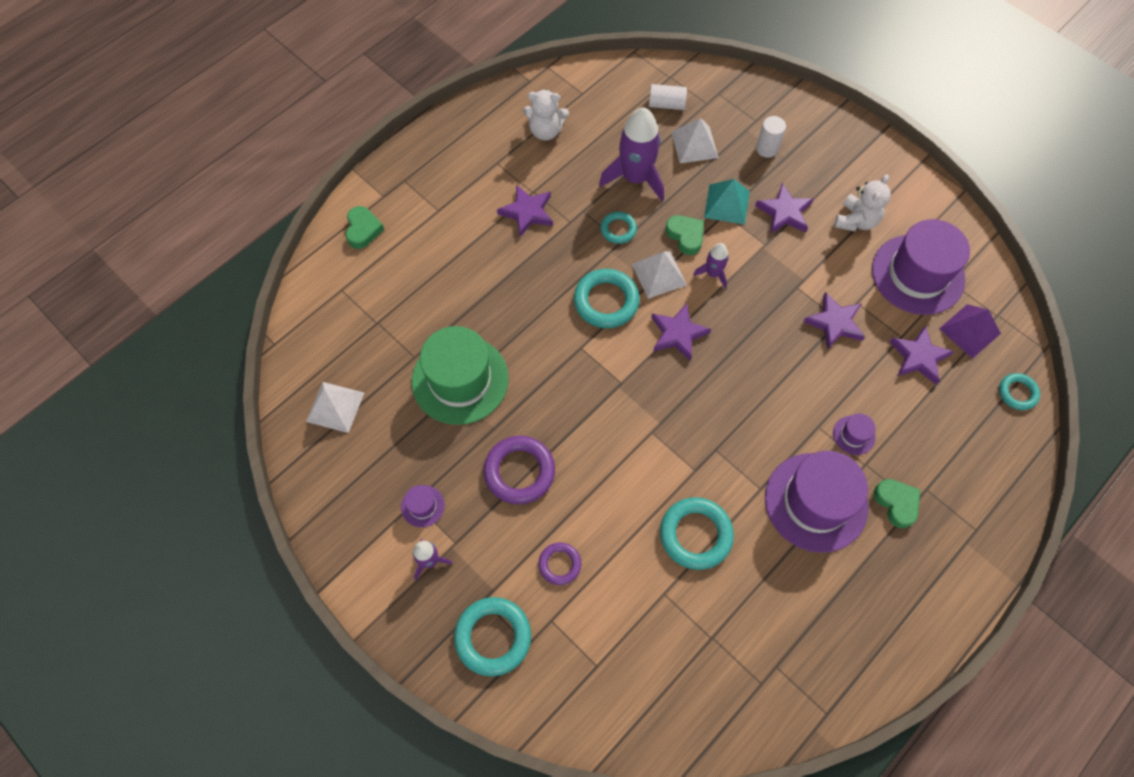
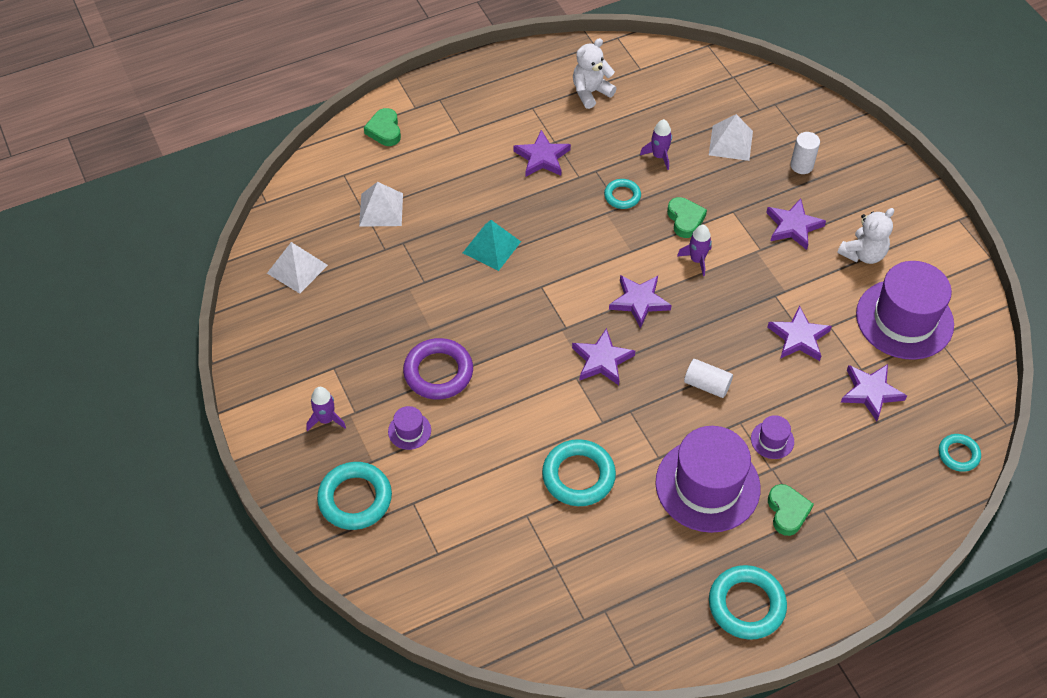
camera: 20 degrees right, 10 degrees down
(363, 230) = (384, 130): green heart -> green heart turned 150 degrees clockwise
(422, 506) = (339, 373): purple hat -> purple hat (409, 431)
(460, 379) = (418, 280): green hat -> none
(545, 131) = (591, 92): white teddy bear -> white teddy bear turned 120 degrees clockwise
(559, 564) = (441, 459): purple ring -> none
(606, 301) = (583, 254): turquoise ring -> turquoise ring (746, 605)
(635, 178) = (659, 156): purple rocket -> purple rocket, size x0.51
(659, 274) = (644, 245): white pyramid -> white pyramid (381, 209)
(666, 104) = (719, 100): white cylinder -> white cylinder (707, 385)
(668, 406) = (602, 360): none -> purple star
(726, 204) = (738, 203): turquoise pyramid -> turquoise pyramid (491, 247)
(969, 331) = (934, 385): purple pyramid -> none

